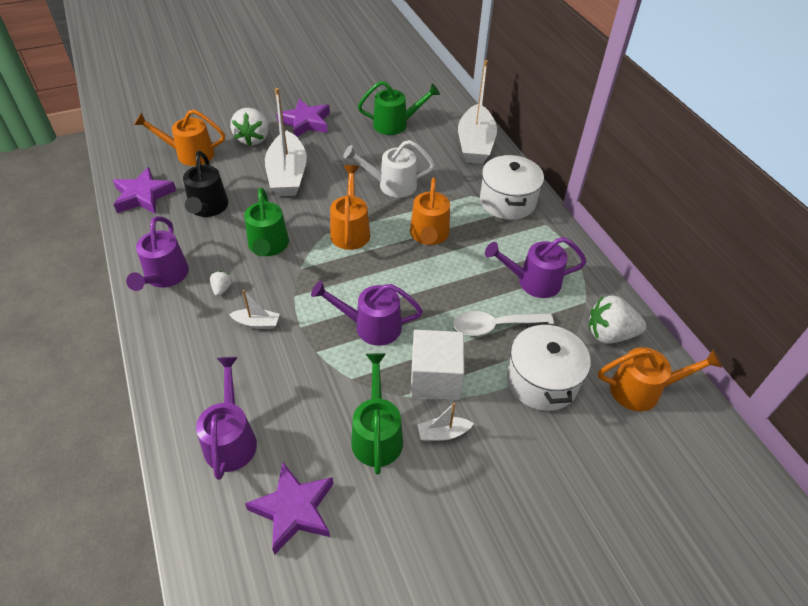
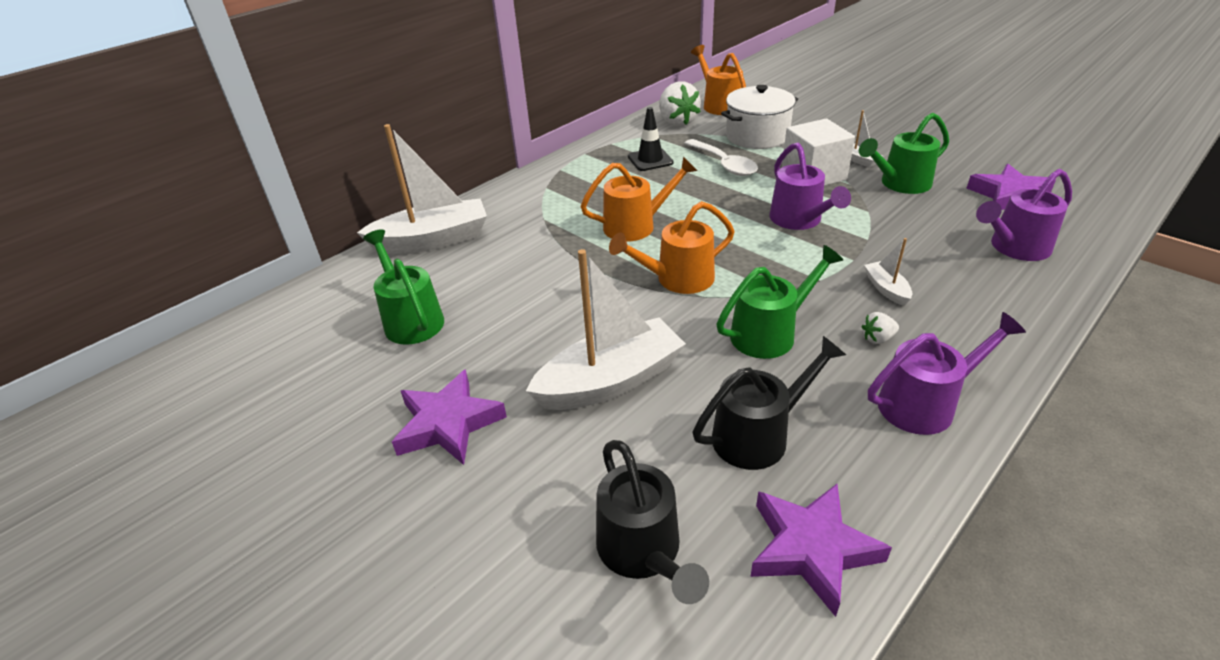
camera: 110 degrees left, 10 degrees down
(189, 154) = (644, 553): orange watering can -> black watering can
(253, 139) = (537, 474): white strawberry -> none
(391, 185) = (564, 277): white watering can -> none
(507, 201) = (538, 195): white pot -> none
(532, 282) = (650, 160): purple watering can -> black traffic cone

